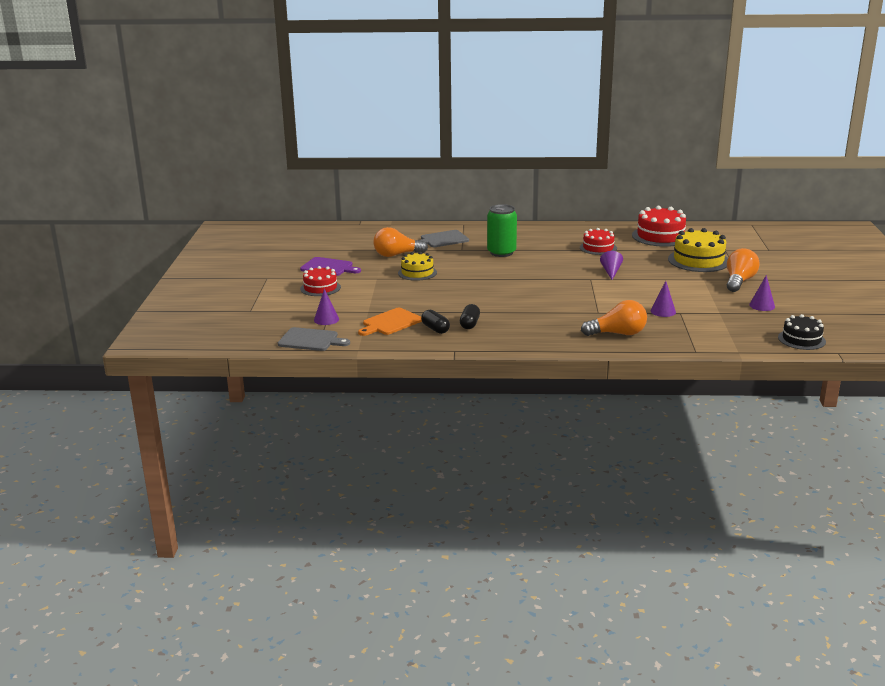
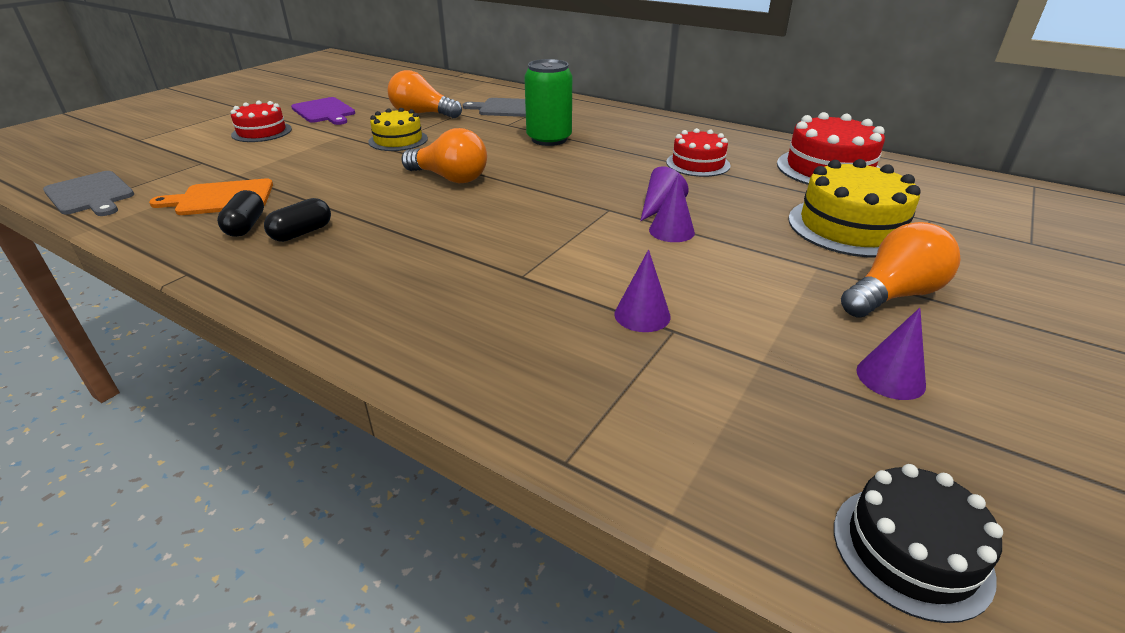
camera: 30 degrees right, 10 degrees up
(326, 319) = (172, 172): purple cone -> purple cone (671, 231)
(618, 334) = (480, 338): orange light bulb -> orange light bulb (450, 178)

